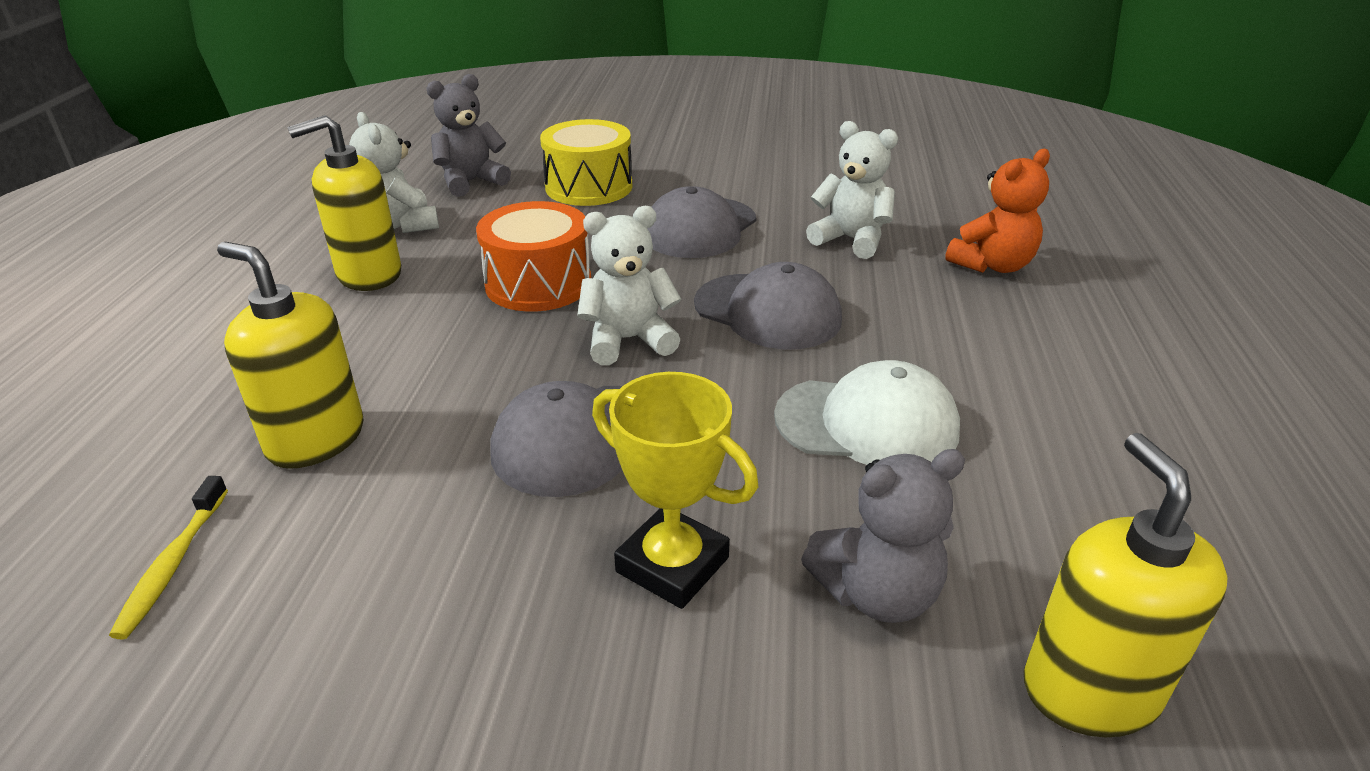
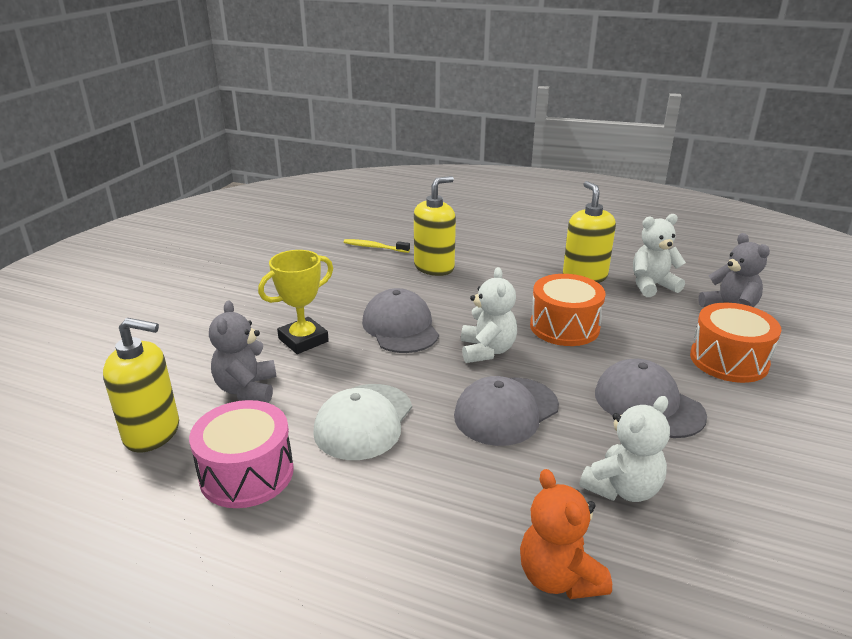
camera: 105 degrees right, 5 degrees down
(589, 187) = (729, 360): yellow drum -> orange drum
(1062, 511) = (247, 473): none -> pink drum

